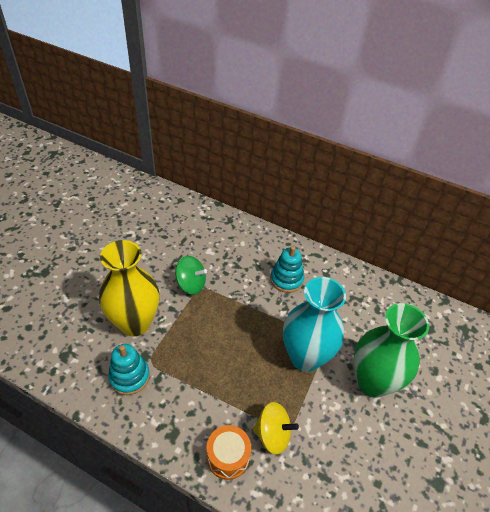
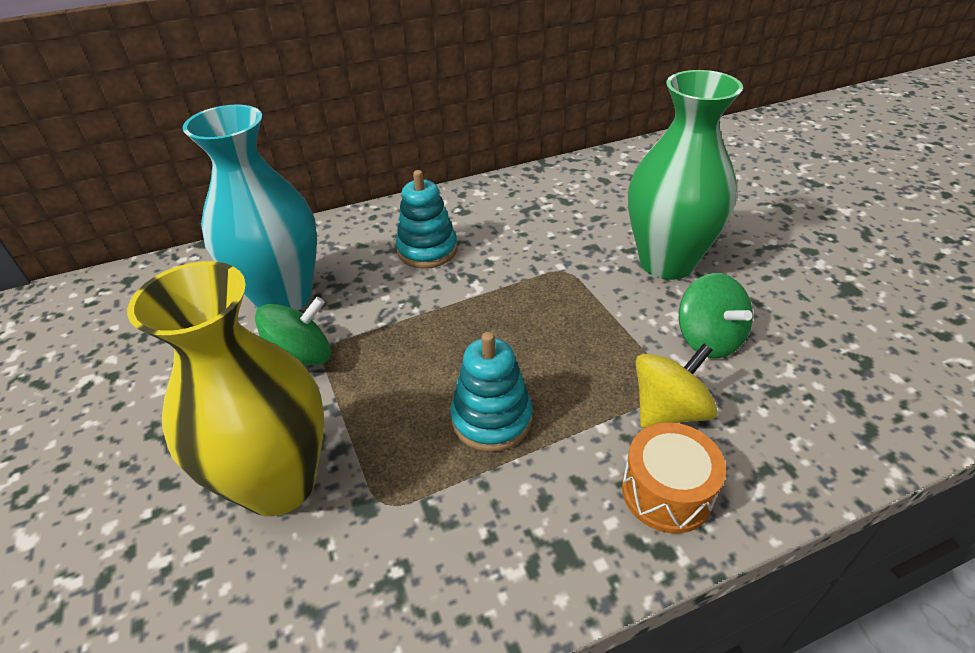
camera: 45 degrees left, 5 degrees down
(129, 377) = (381, 560): turquoise stacking toy -> turquoise stacking toy (491, 419)
(305, 357) = (571, 302): turquoise vase -> turquoise vase (284, 297)
(333, 429) = (708, 339): none -> green spinning top

